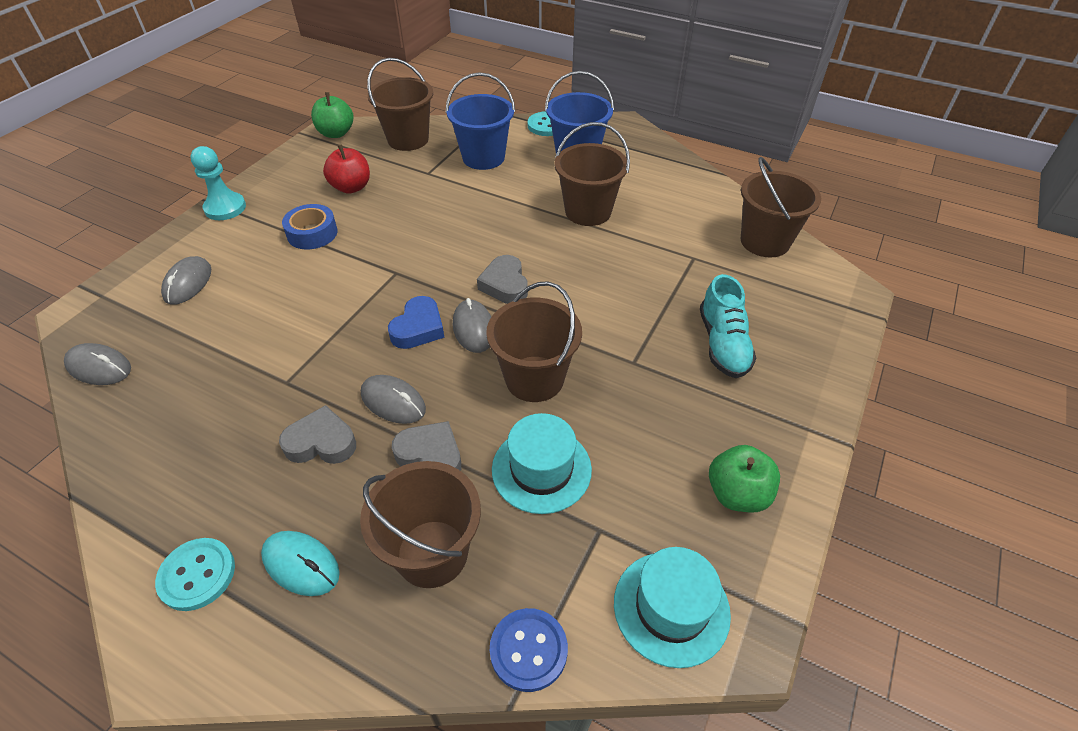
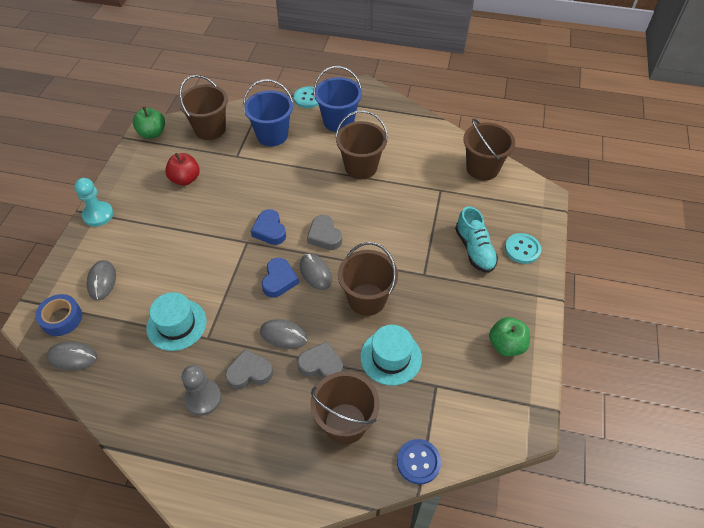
camera: 15 degrees left, 5 degrees up
(197, 575) = (211, 472): turquoise button -> turquoise button (522, 249)
(240, 463) = (203, 398): none -> grey pawn
(301, 564) = (271, 449): turquoise mouse -> none
(312, 233) = (174, 223): blue tape -> blue tape (61, 318)
(432, 264) = (269, 230): none -> blue heart
(671, 607) = (487, 419): turquoise hat -> turquoise hat (176, 324)

